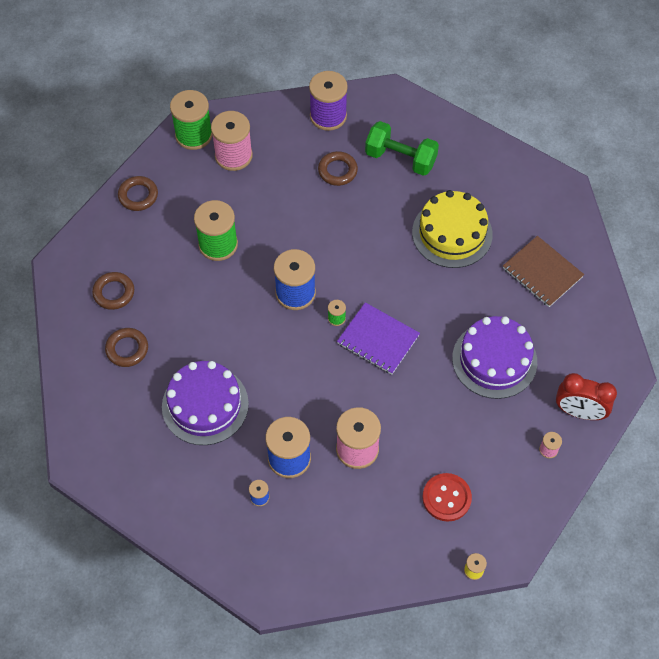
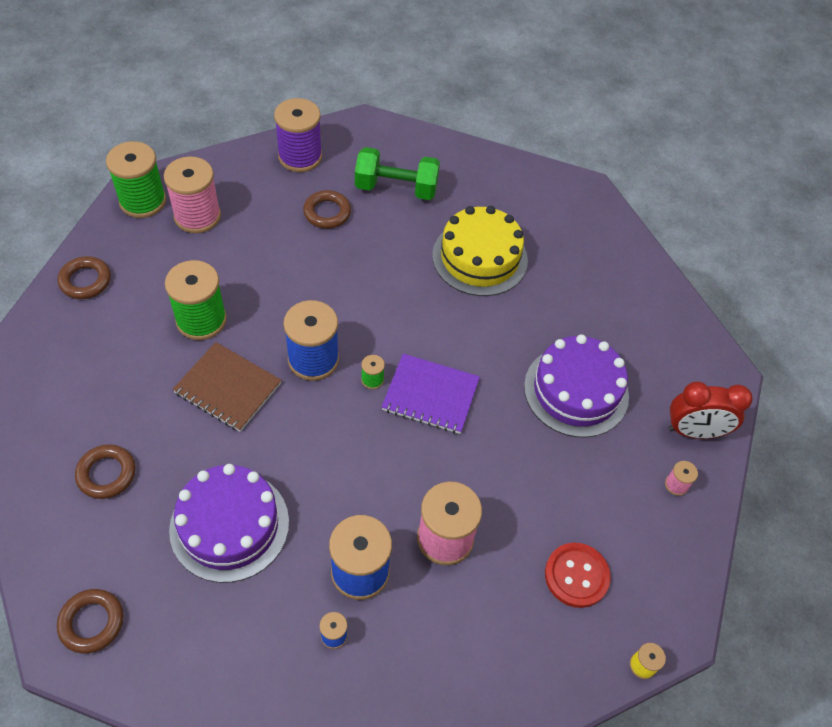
camera: 20 degrees left, 5 degrees down
(114, 293) = (74, 404): brown ring -> brown ring (92, 622)
(542, 272) = (595, 282): brown notebook -> brown notebook (228, 388)

